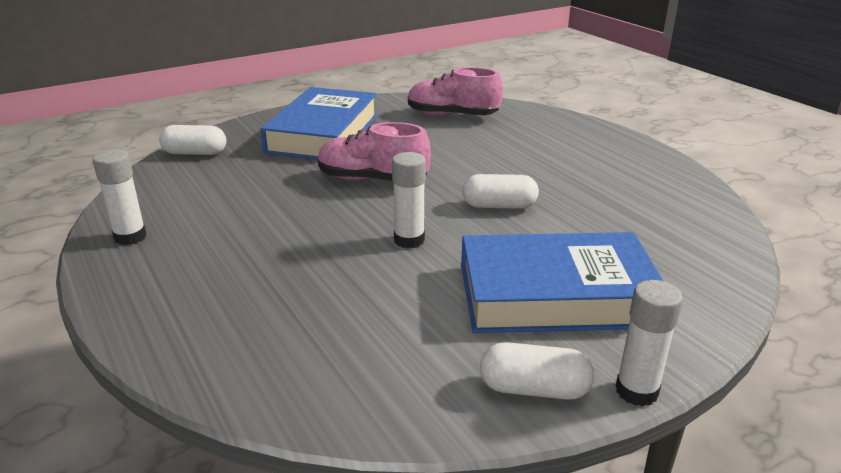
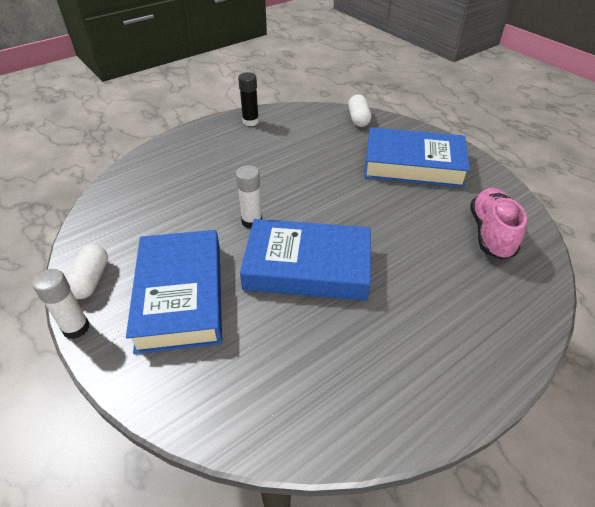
camera: 85 degrees right, 15 degrees up
(130, 237) = (250, 122): white glue stick -> black glue stick
(372, 180) = (338, 197): pink shoe -> none
(499, 206) = (307, 267): white capsule -> blue book

